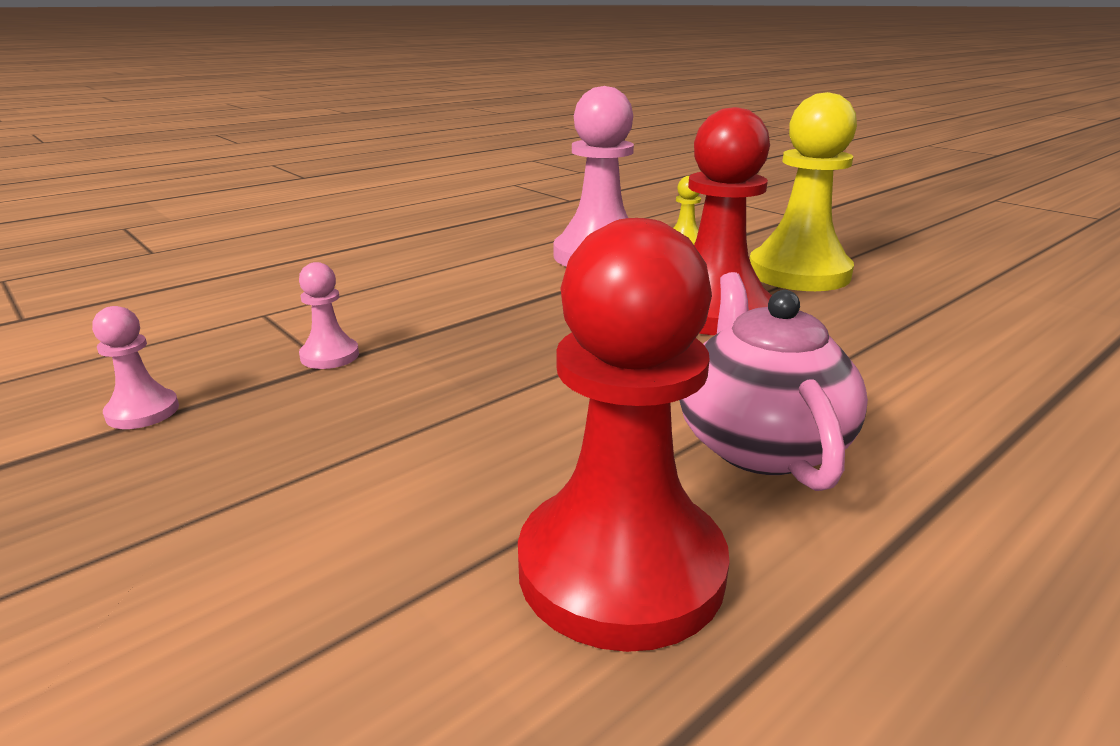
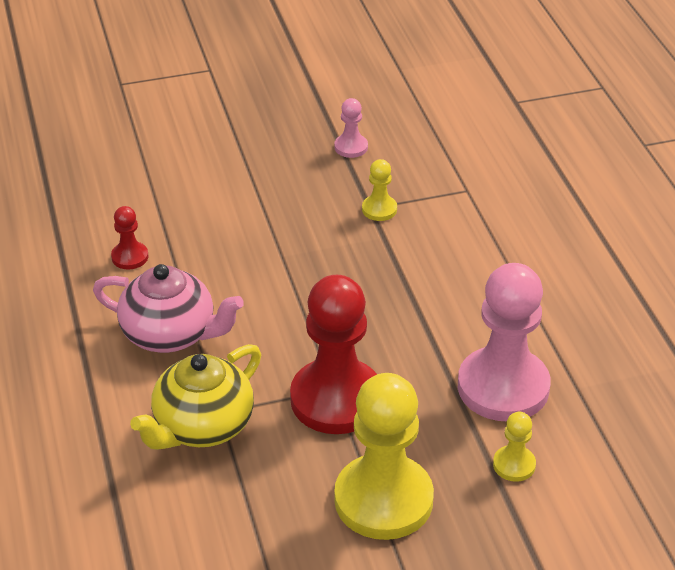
camera: 115 degrees right, 15 degrees up
(330, 356) = (379, 209): pink pawn -> yellow pawn
(621, 568) = (130, 257): red pawn -> red pawn, size x0.44
(870, 370) = (202, 426): none -> yellow teapot

